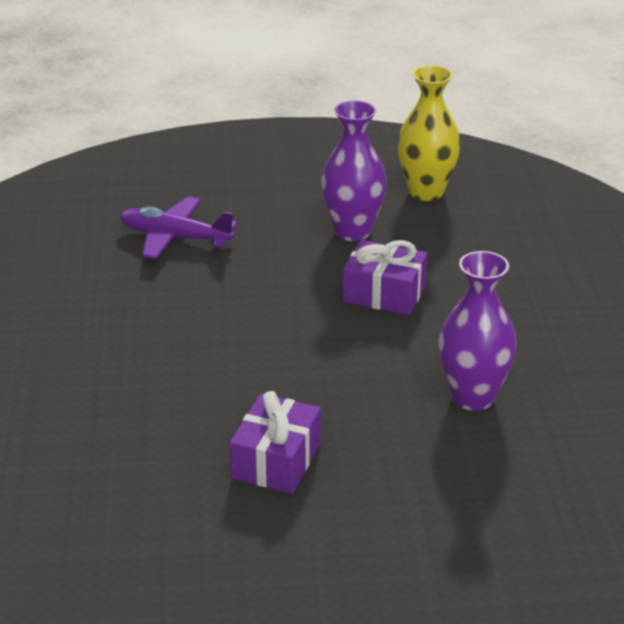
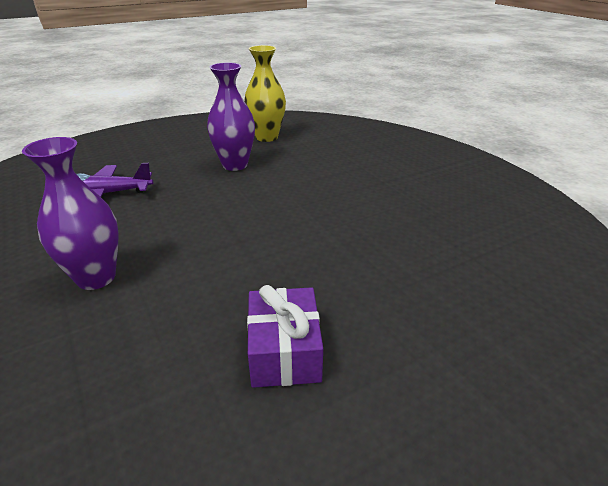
camera: 25 degrees left, 0 degrees up
(384, 293) = (282, 195): purple gift -> none
(473, 397) = (397, 246): purple vase -> purple vase (96, 277)

